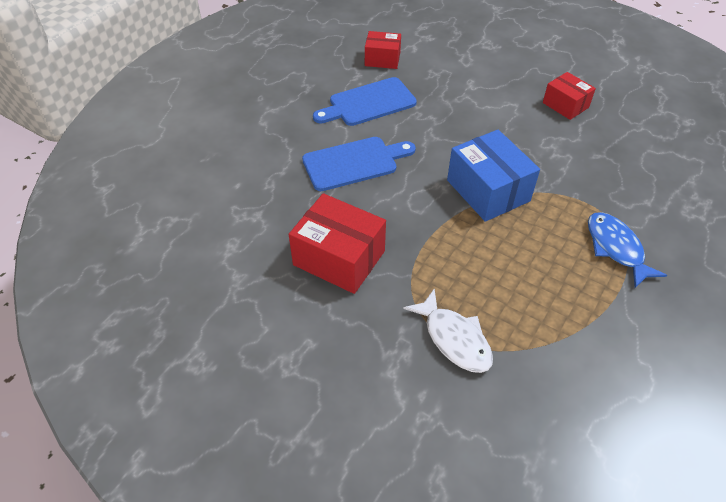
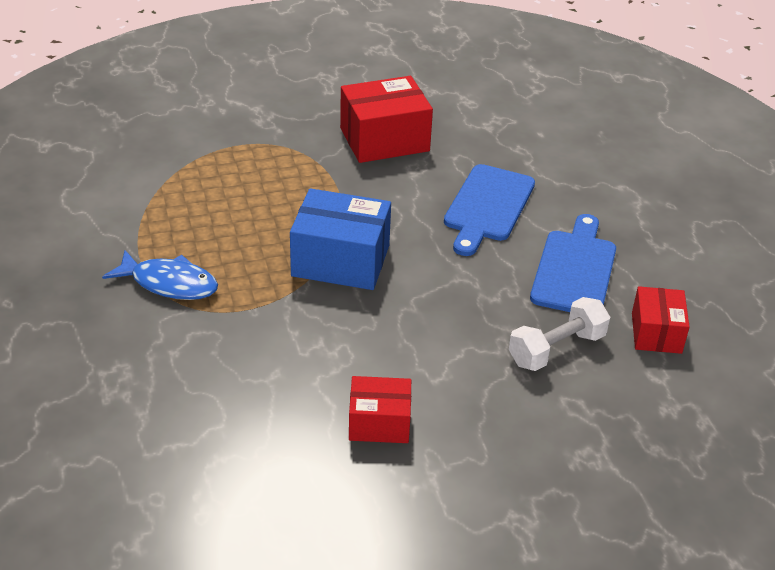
camera: 130 degrees right, 10 degrees down
(382, 59) = (656, 333): red box -> red box turned 45 degrees counterclockwise
(438, 81) = (556, 349): none -> white dumbbell
(454, 339) = (236, 146): white fish -> none

